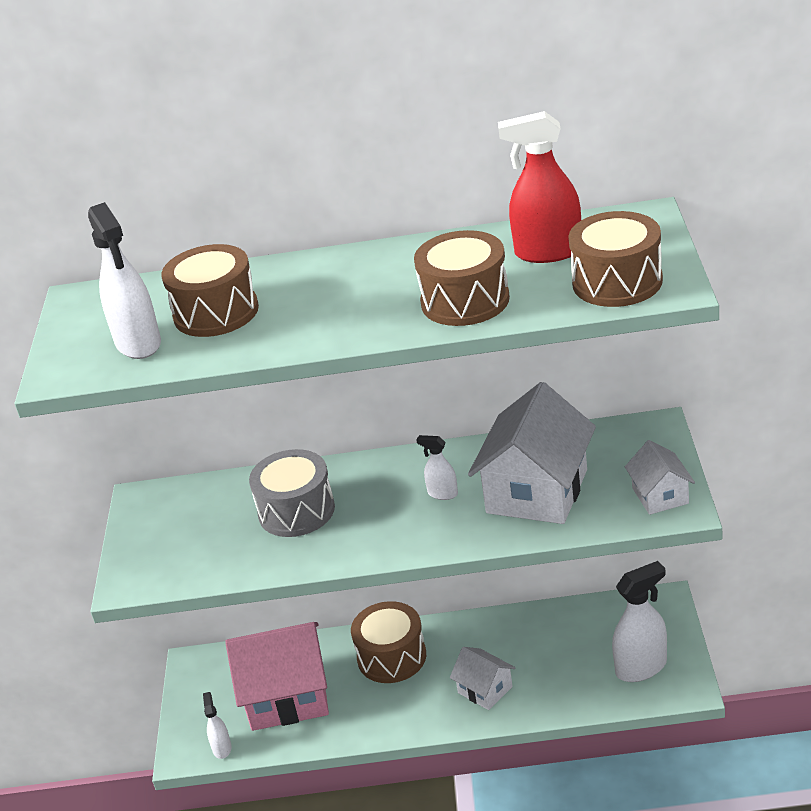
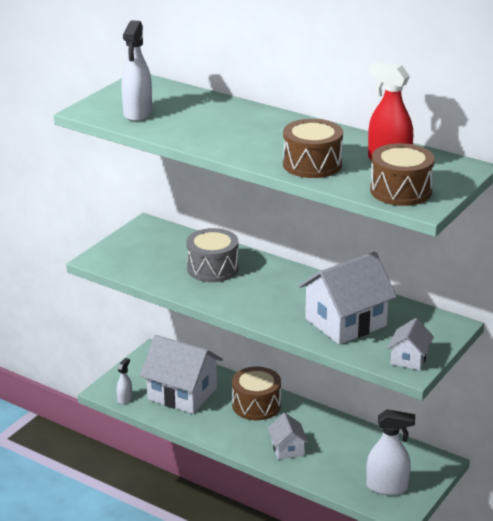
camera: 30 degrees right, 5 degrees down
(216, 312) = (190, 116): brown drum -> none
(287, 696) = (182, 393): pink house -> white house
(442, 493) = (295, 298): white spray bottle -> none

